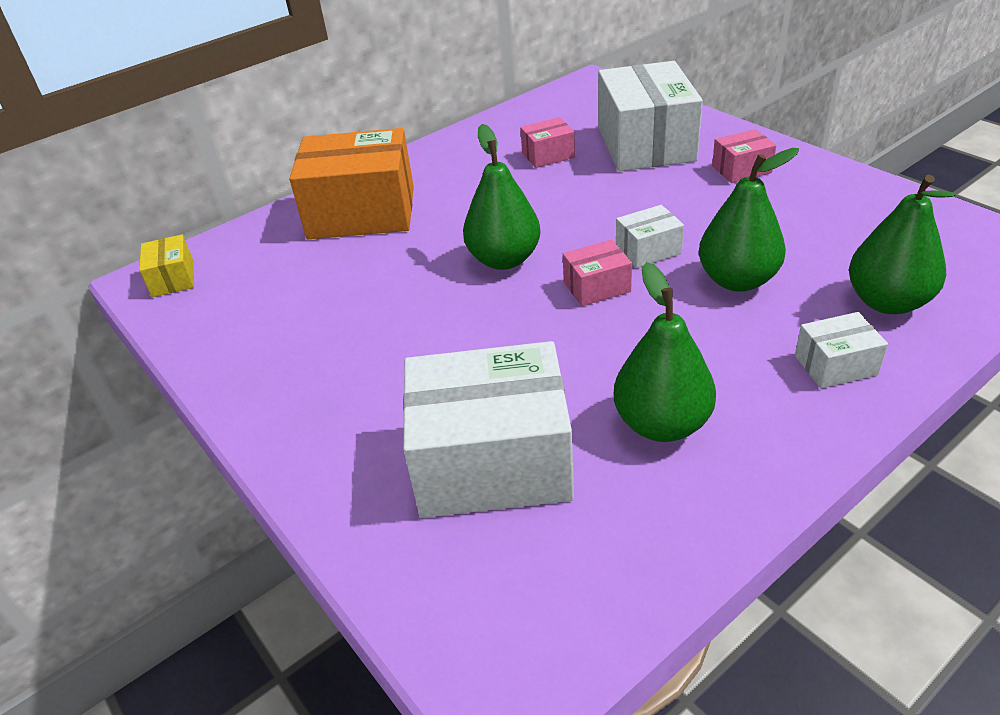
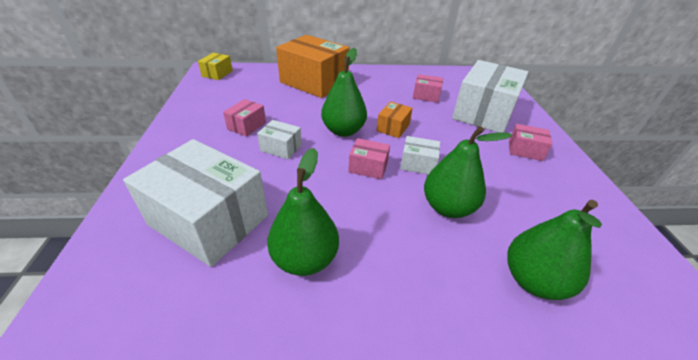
camera: 30 degrees right, 0 degrees up
(356, 327) = (247, 126): none -> pink box
(561, 221) = (393, 127): none -> orange box
(835, 365) = (447, 297): white box -> white box (281, 148)

